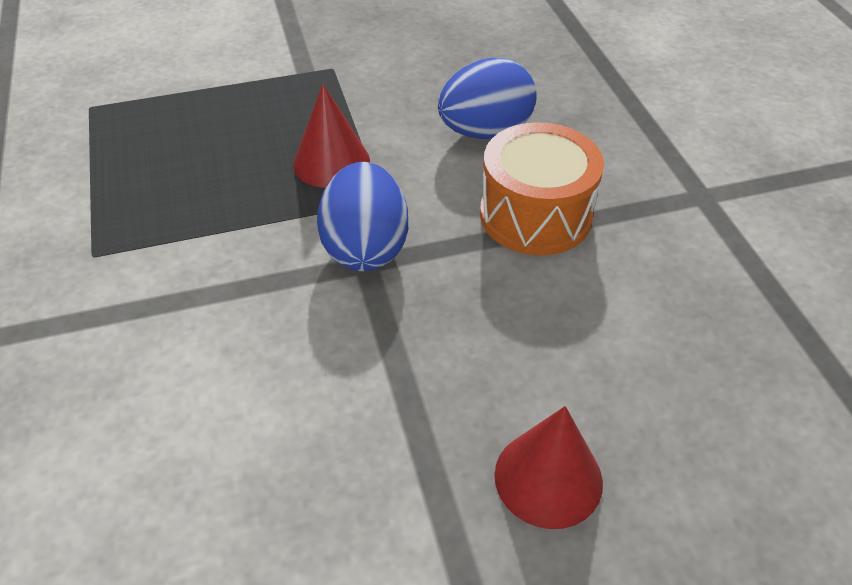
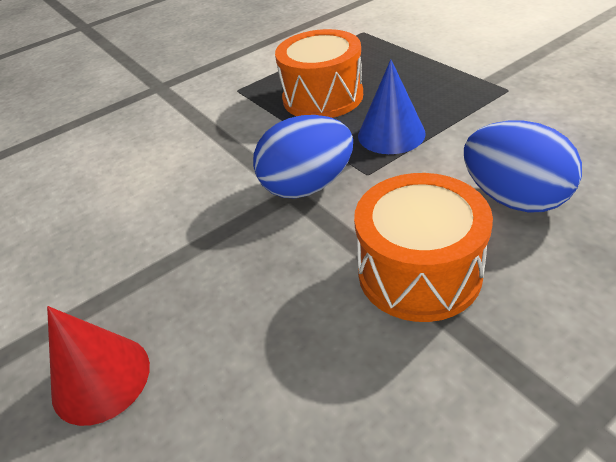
camera: 75 degrees right, 5 degrees down
(204, 186) = (322, 97): none -> orange drum
(331, 162) = (391, 134): red cone -> blue cone

